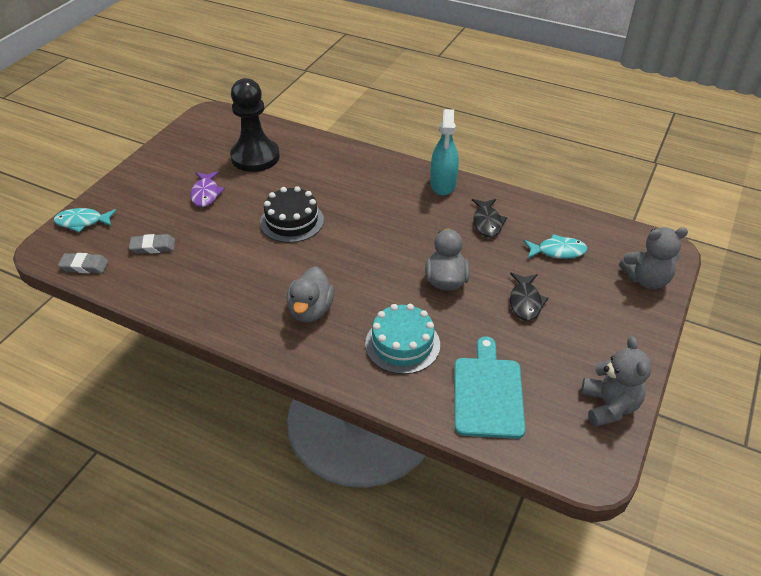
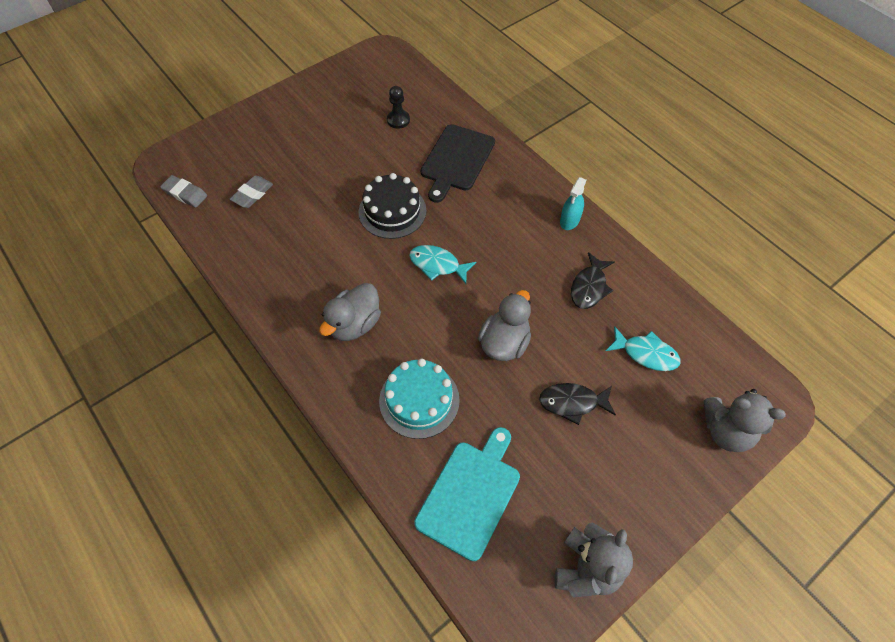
camera: 25 degrees right, 15 degrees up
(82, 222) = (207, 143): turquoise fish -> turquoise fish (438, 265)
(153, 247) = (252, 194): grey eraser -> grey eraser turned 75 degrees counterclockwise
(206, 194) = (329, 149): purple fish -> none
(255, 157) = (398, 120): black pawn -> black pawn, size x0.44
(324, 171) = (456, 160): none -> black cutting board
(443, 184) = (569, 220): turquoise spray bottle -> turquoise spray bottle, size x0.62
(525, 302) = (572, 402): black fish -> black fish turned 60 degrees clockwise

